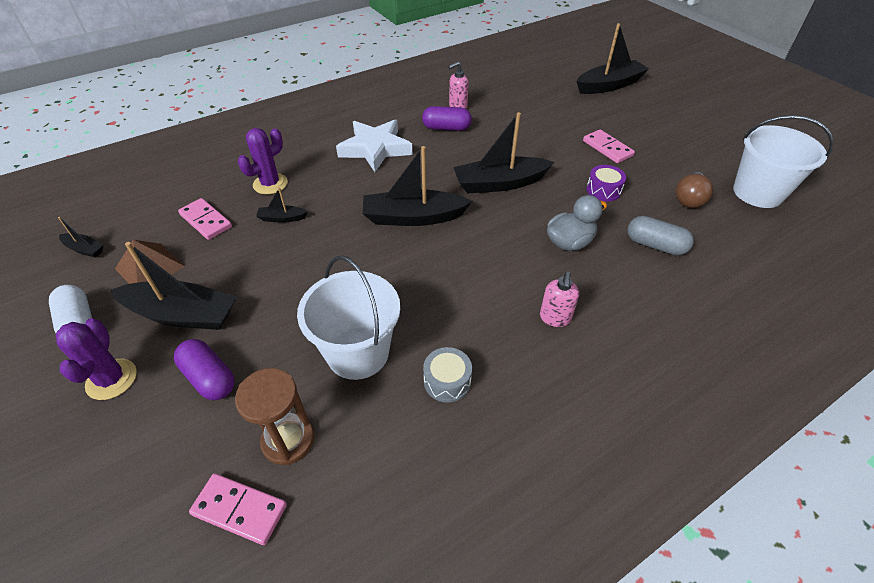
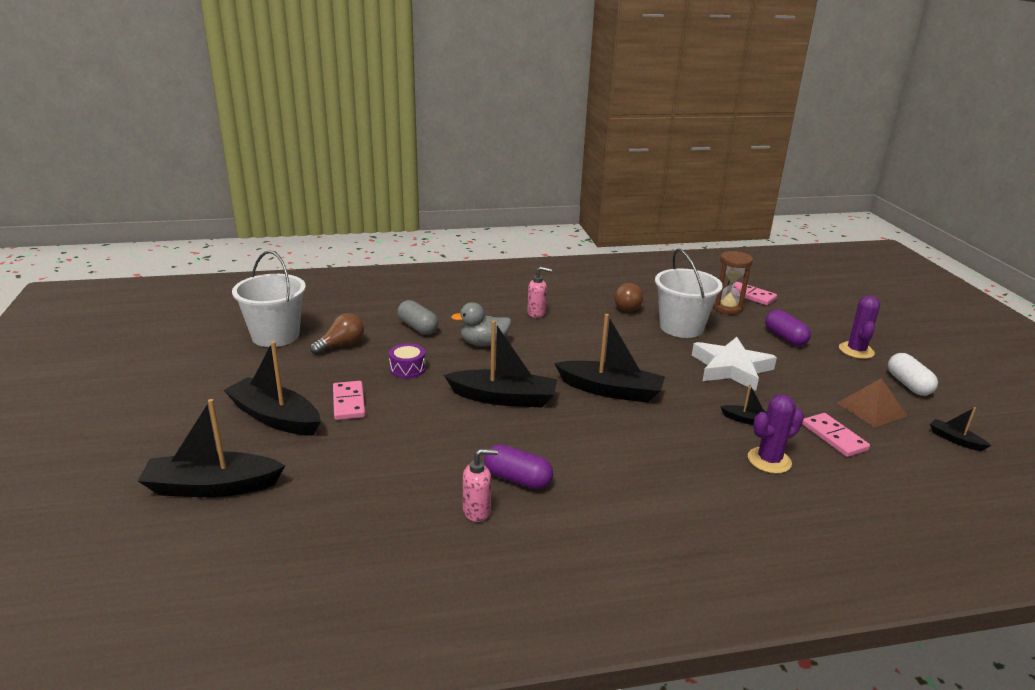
camera: 160 degrees left, 20 degrees down
(182, 315) = (821, 371): black boat -> black boat (275, 417)
(375, 149) = (629, 473): white star -> white star (731, 368)
(447, 381) = (626, 306): grey drum -> brown light bulb
(555, 318) = (536, 313): pink soap dispenser -> pink soap dispenser turned 60 degrees clockwise

